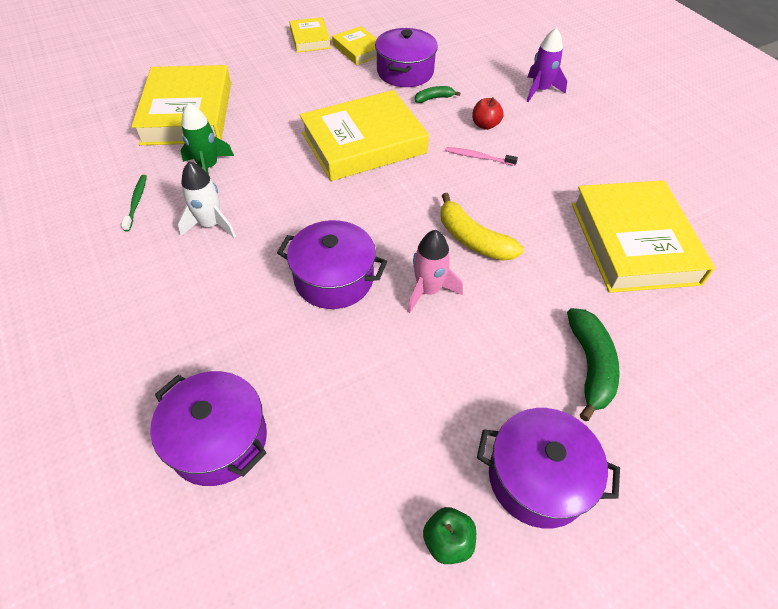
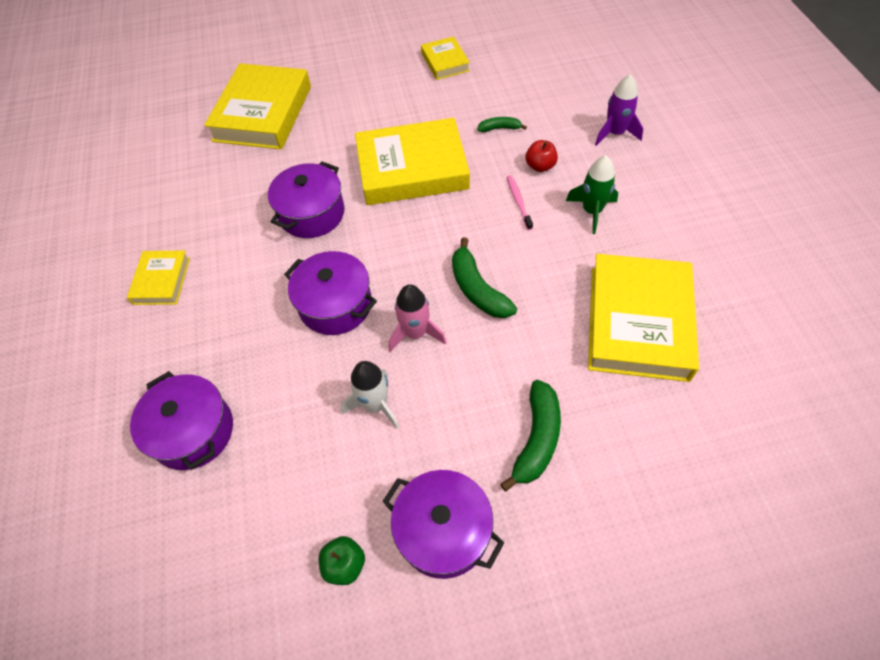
camera: 20 degrees right, 5 degrees up
(136, 202) = (193, 199): green toothbrush -> none
(208, 167) = (263, 173): green rocket -> green rocket (592, 211)
(211, 225) = (248, 232): white rocket -> white rocket (375, 405)
(310, 39) = (402, 44): yellow book -> yellow book (161, 281)
(405, 72) = (482, 94): purple pot -> purple pot (312, 214)
(473, 239) = (477, 289): yellow banana -> green banana
(478, 157) = (518, 201): pink toothbrush -> pink toothbrush turned 45 degrees clockwise

